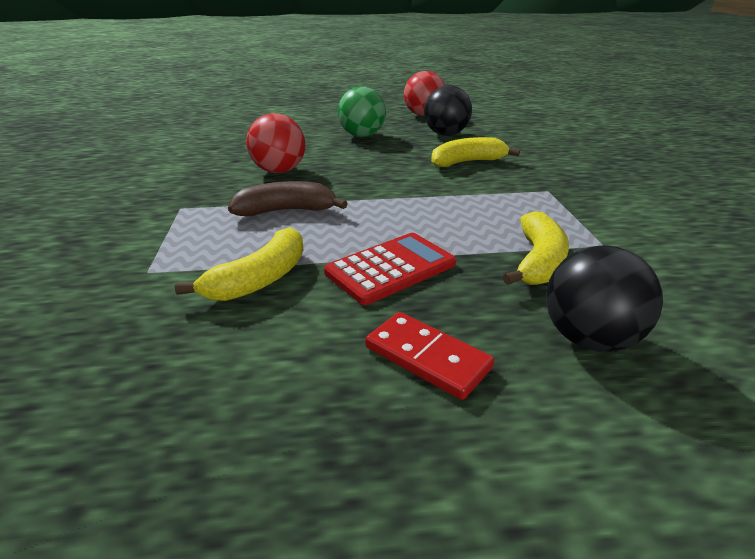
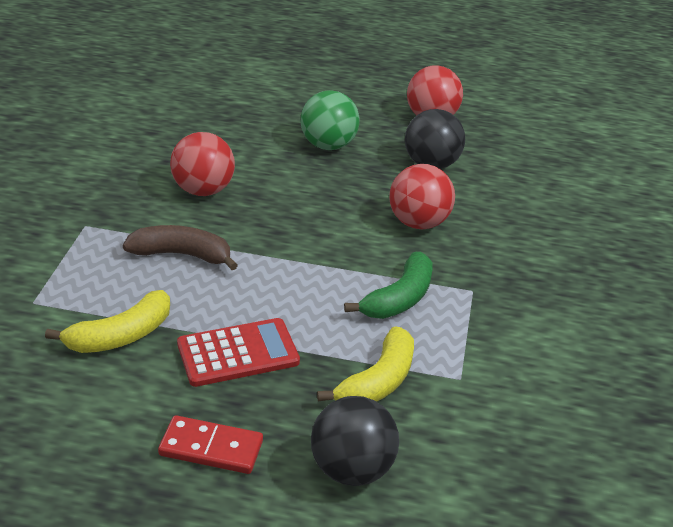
camera: 15 degrees right, 5 degrees up
(427, 358) = (211, 448): red domino -> red domino turned 45 degrees counterclockwise
(467, 162) = (418, 223): yellow banana -> red ball
(498, 205) = (399, 298): none -> green banana

